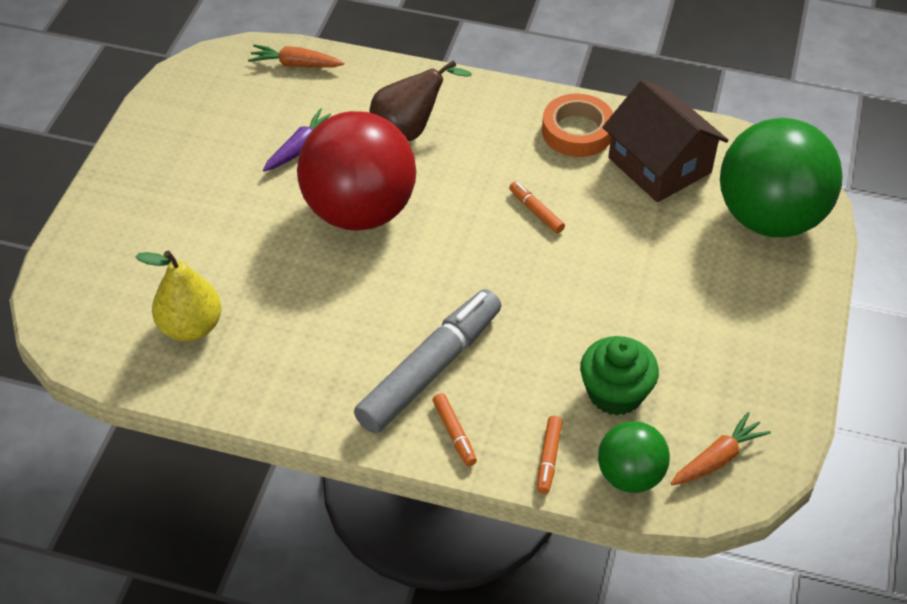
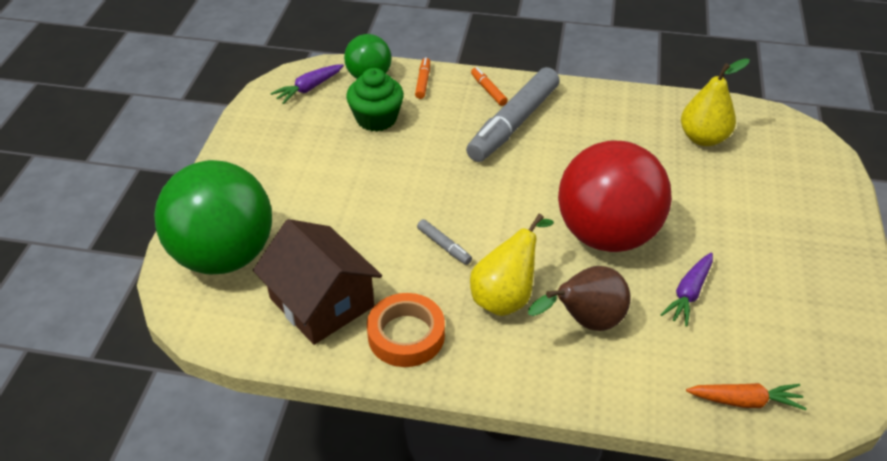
camera: 175 degrees right, 5 degrees down
(479, 158) = (506, 296): none -> yellow pear
(536, 211) = (444, 246): orange marker -> grey marker
(718, 458) = (308, 88): orange carrot -> purple carrot

